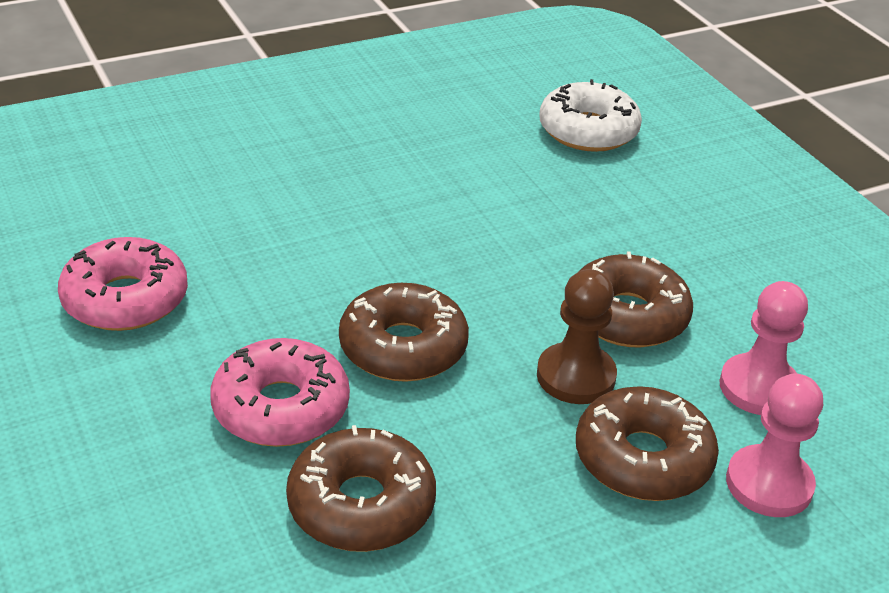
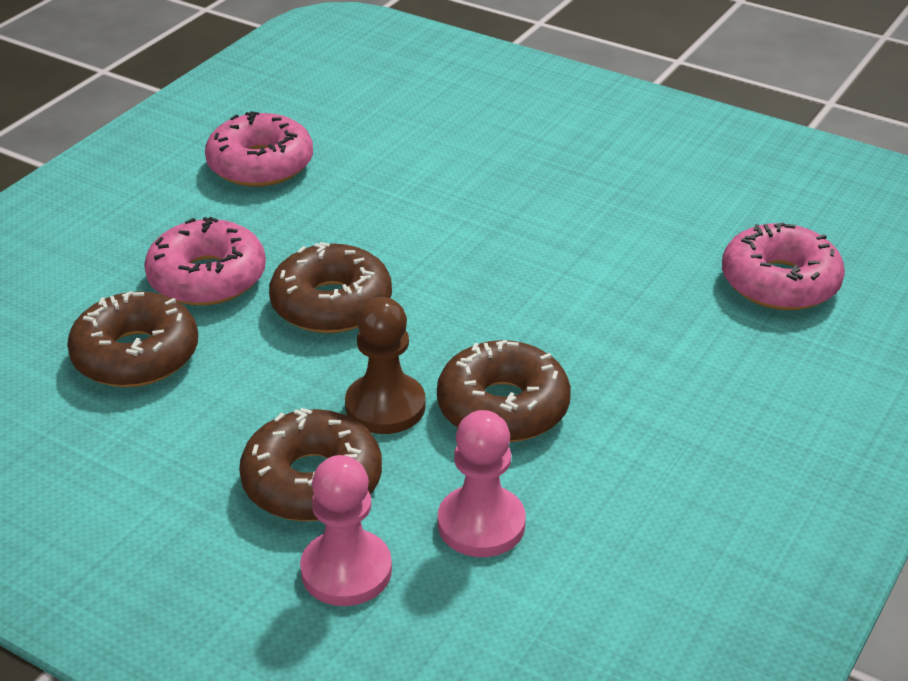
camera: 60 degrees right, 0 degrees up
(588, 131) = (779, 282): white donut -> pink donut

